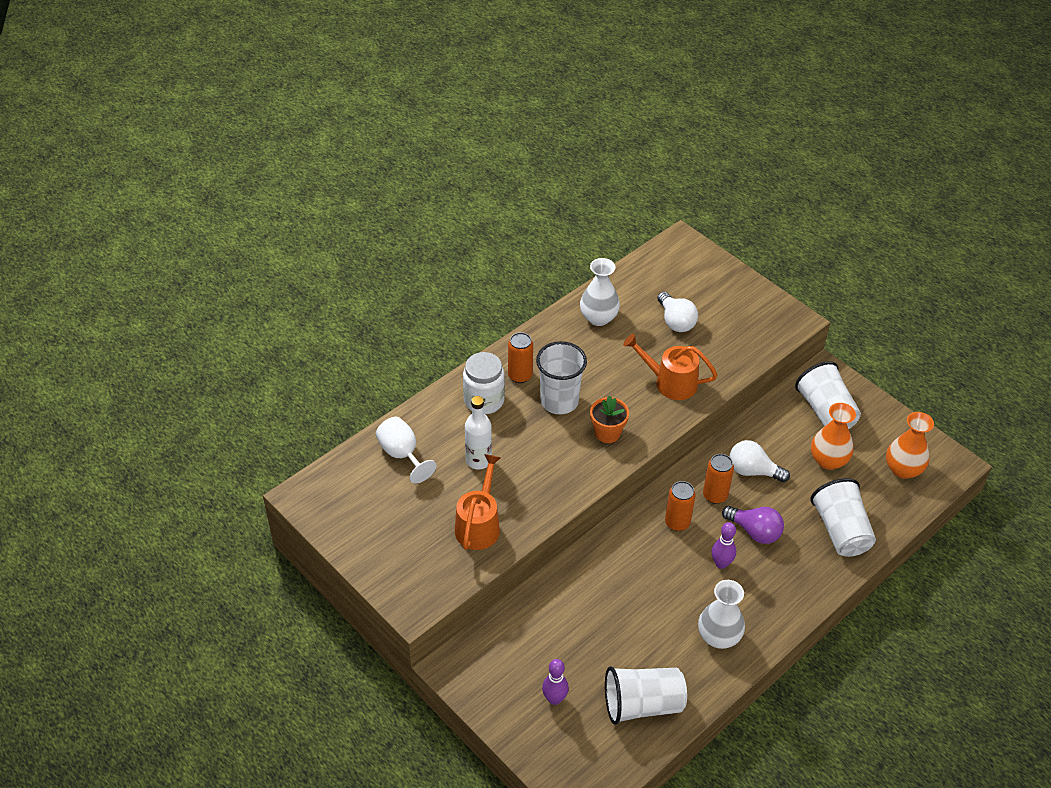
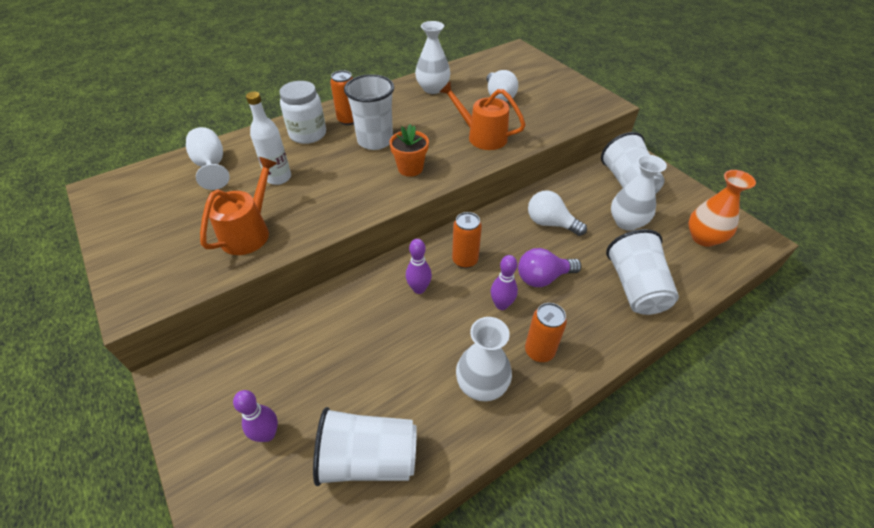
camera: 10 degrees right, 0 degrees up
(641, 558) = (419, 289): none -> purple bowling pin
(715, 495) = (508, 240): orange can -> orange can (539, 351)
(754, 531) = (543, 278): purple light bulb -> purple light bulb turned 120 degrees clockwise
(828, 460) = (626, 222): orange vase -> white vase

